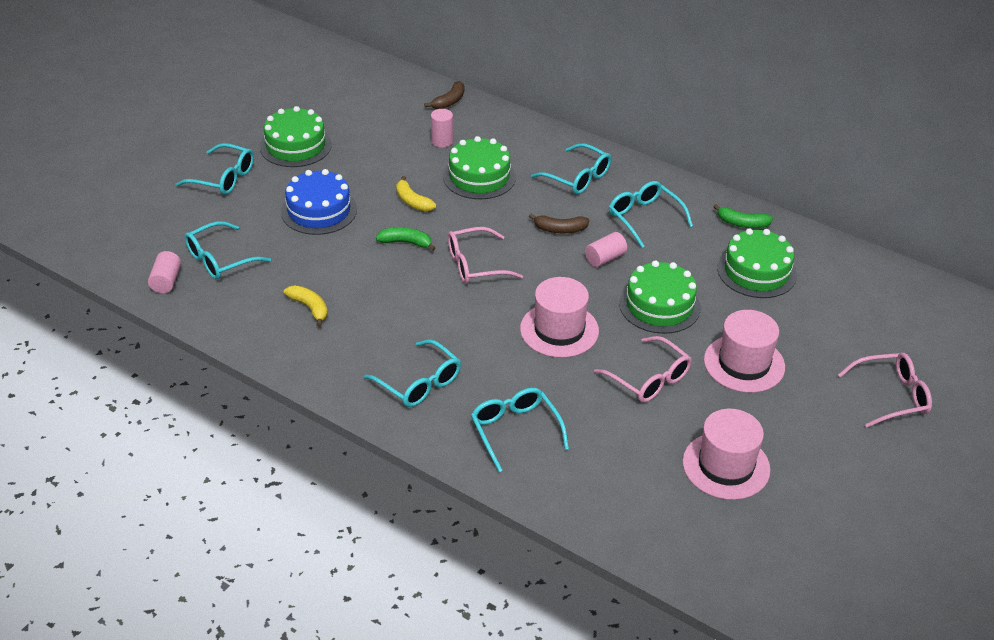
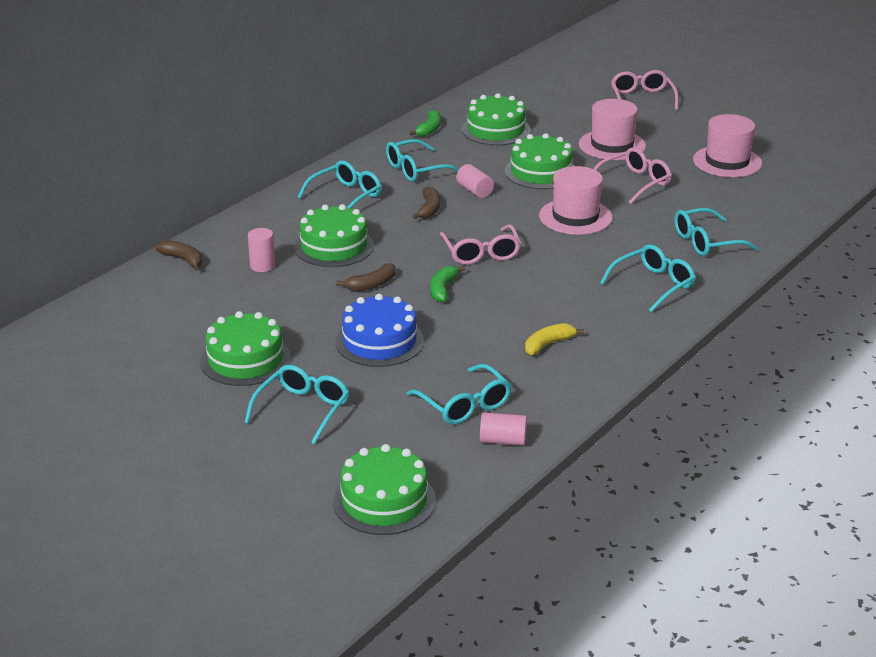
camera: 85 degrees left, 10 degrees down
(101, 223) = (384, 501): none -> green cake
(412, 201) = (371, 285): yellow banana -> brown banana

